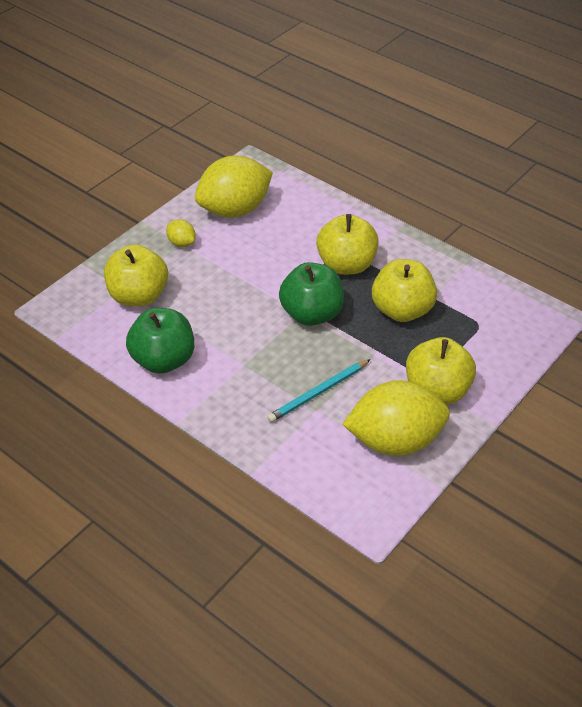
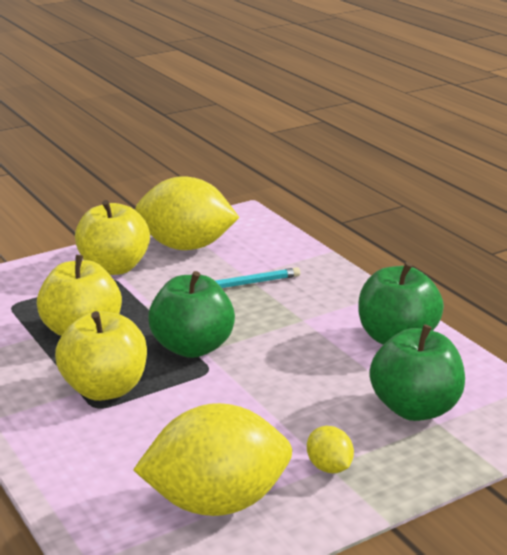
camera: 160 degrees left, 20 degrees down
(138, 296) = (415, 408): yellow apple -> green apple

